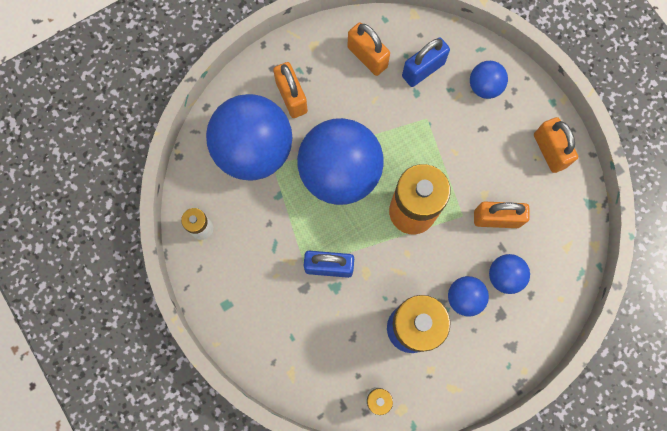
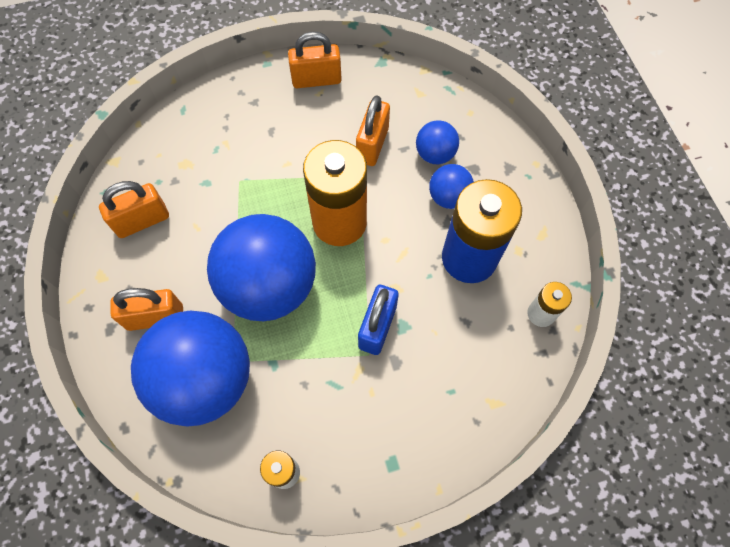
camera: 75 degrees left, 10 degrees down
(423, 70) = (182, 169): blue padlock -> none
(484, 87) = (226, 117): blue ball -> none

